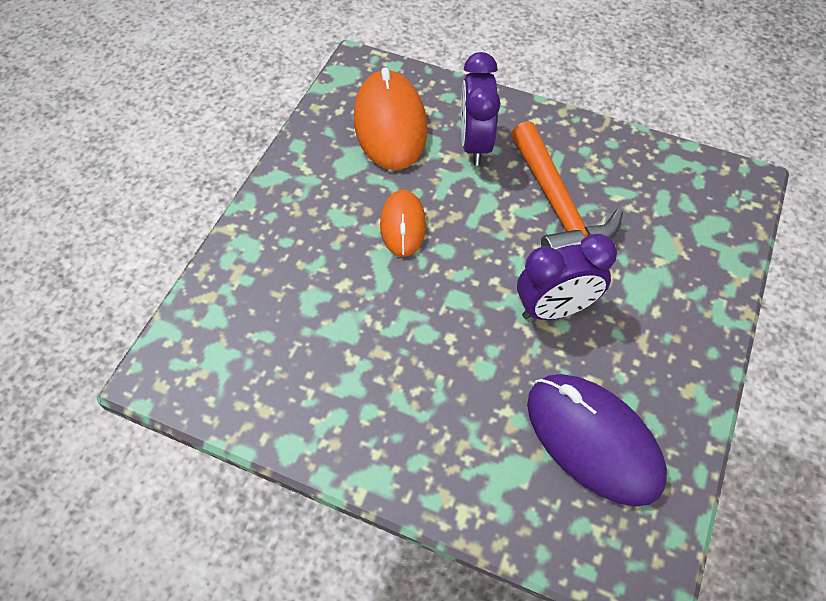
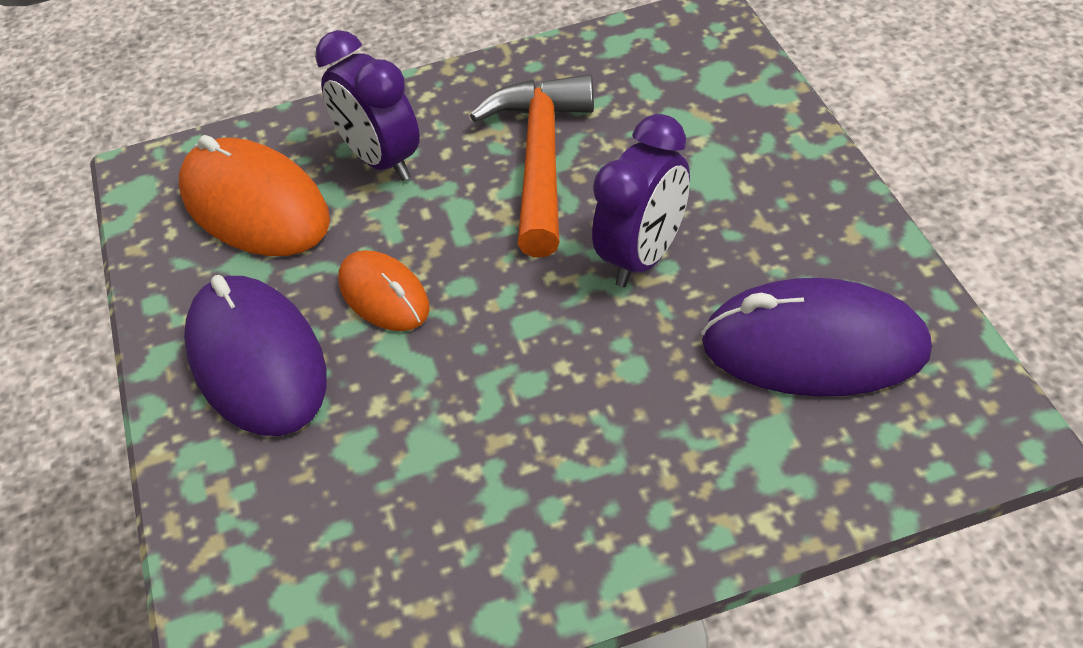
camera: 35 degrees left, 10 degrees down
(312, 214) = (257, 361): none -> purple mouse
(558, 206) = (541, 160): orange hammer -> orange hammer turned 120 degrees counterclockwise

